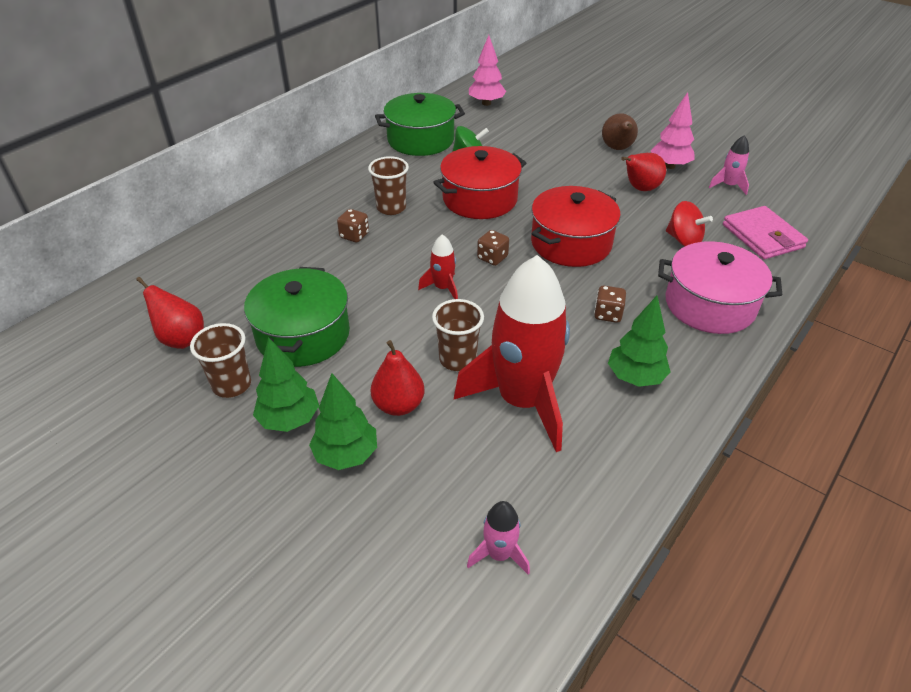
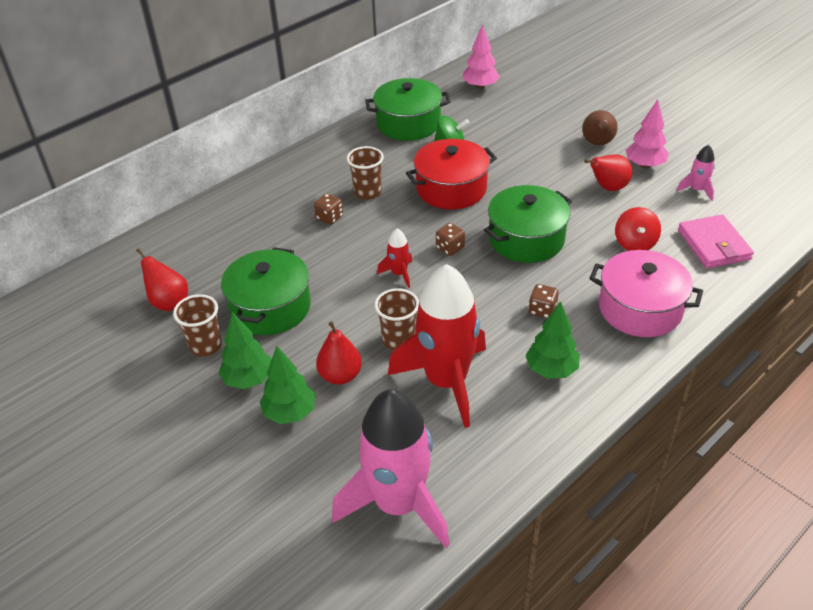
camera: 10 degrees right, 0 degrees up
(499, 554) = (398, 504): pink rocket -> pink rocket, size x2.36
(571, 243) = (526, 239): red pot -> green pot
(683, 240) = (635, 243): red spinning top -> red spinning top turned 45 degrees clockwise

